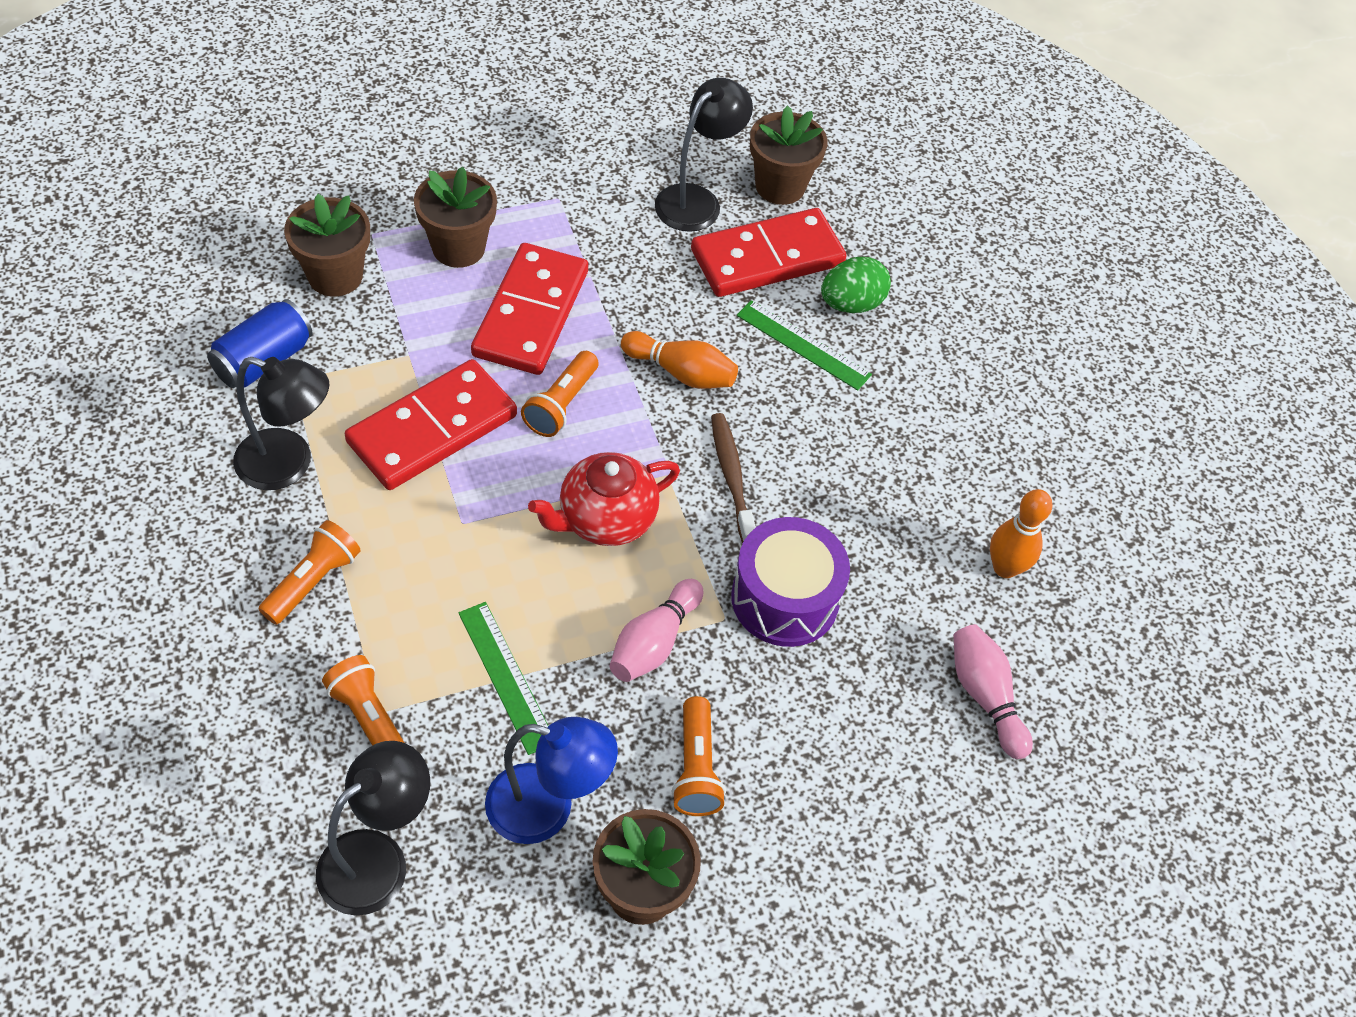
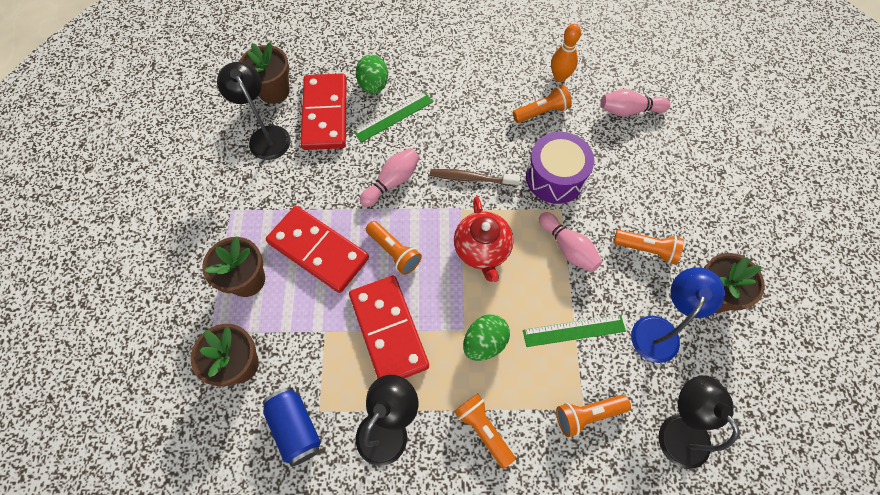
camera: 65 degrees left, 10 degrees up
(449, 555) = (484, 342): none -> green egg
(681, 372) = (392, 182): orange bowling pin -> pink bowling pin
(913, 553) = (542, 112): none -> orange flashlight

